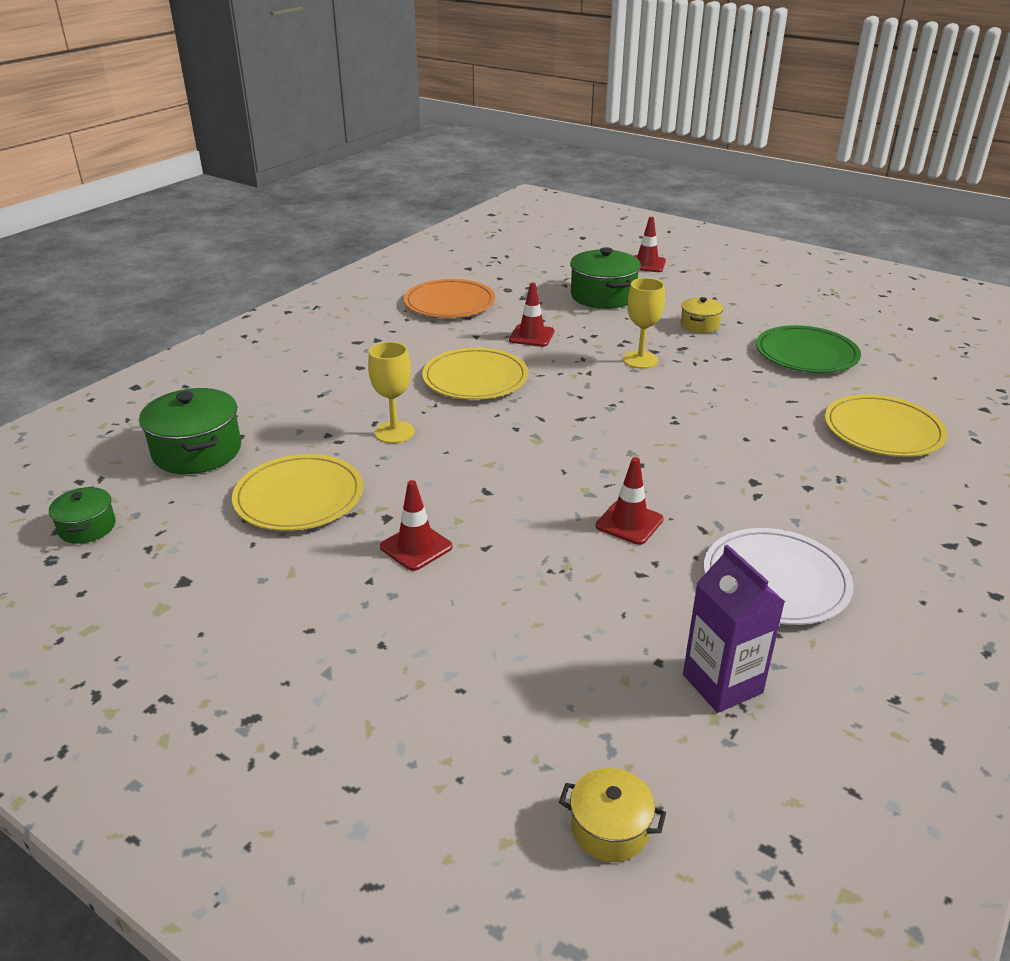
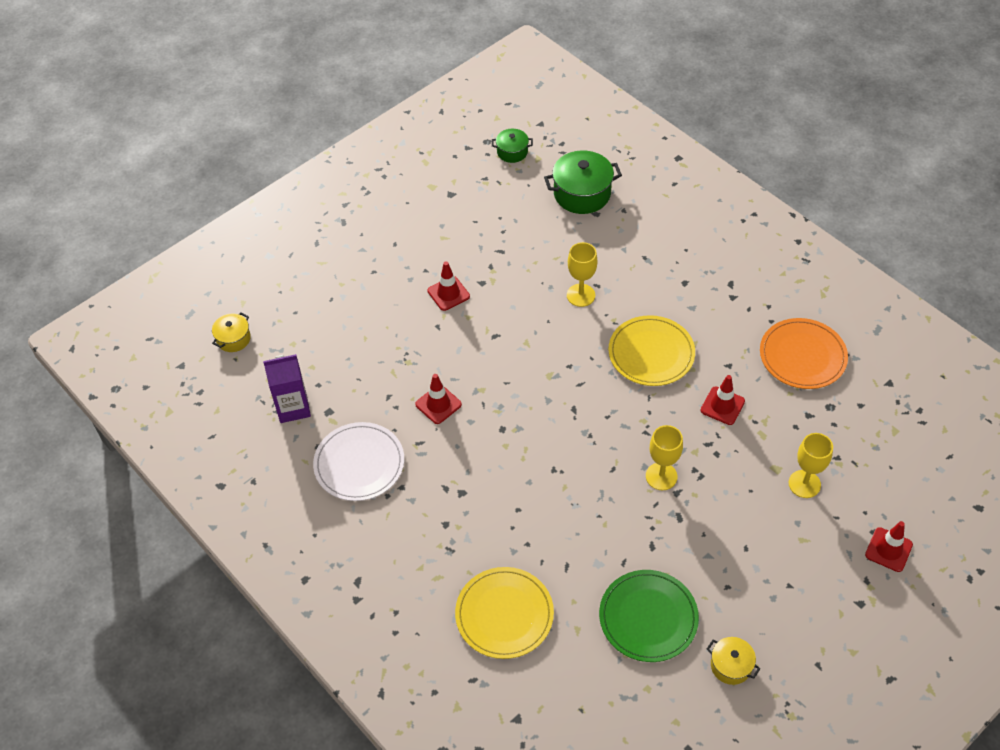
camera: 105 degrees right, 20 degrees up
(299, 497) = (515, 242): yellow plate -> none
(603, 296) = (804, 484): green pot -> yellow goblet
(699, 325) = (724, 548): yellow pot -> yellow pot (731, 665)

